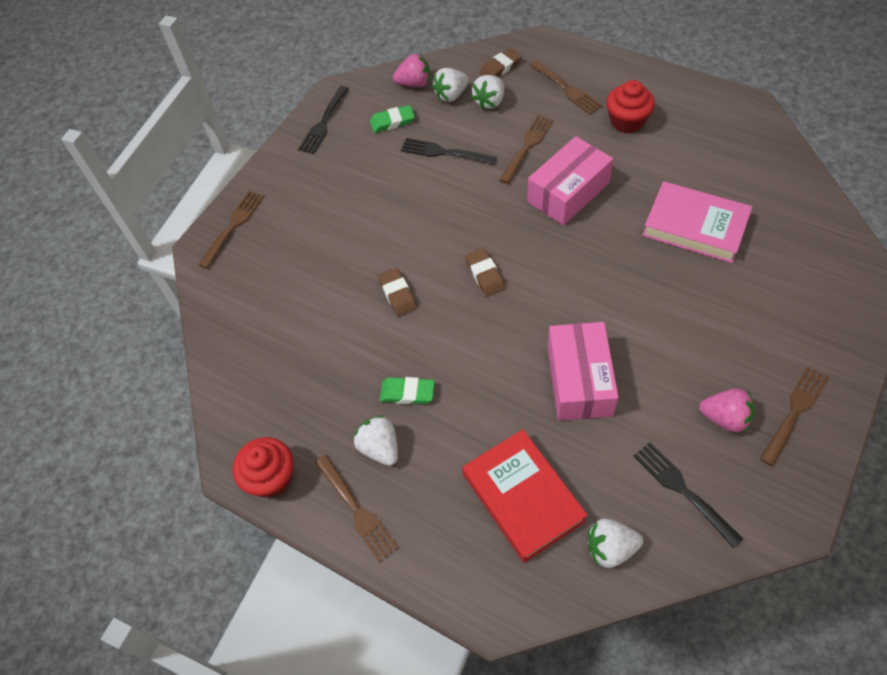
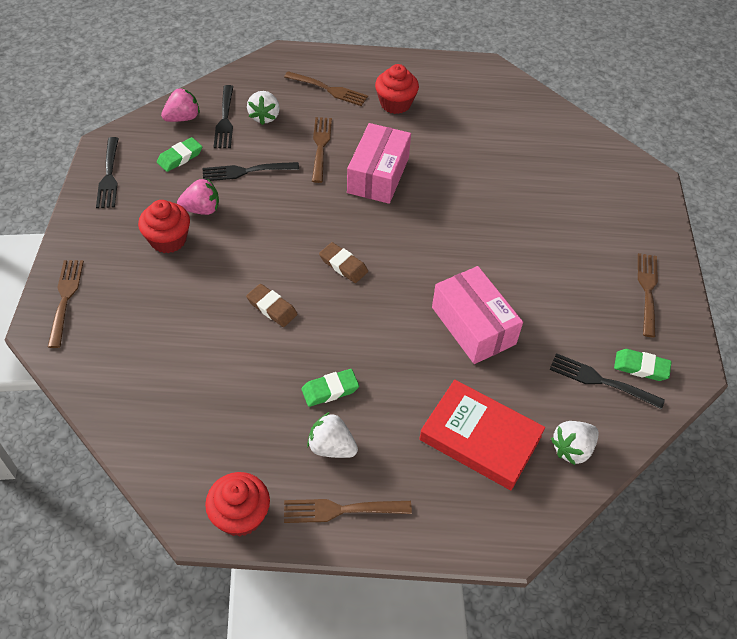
camera: 35 degrees left, 5 degrees down
(342, 199) = (168, 240): none -> red cupcake
(357, 510) = (341, 510): brown fork -> brown fork turned 150 degrees clockwise
(451, 95) = (225, 120): white strawberry -> black fork
(501, 67) = (258, 85): brown eraser -> none
(695, 226) = (497, 173): pink book -> none
(724, 418) = (600, 314): pink strawberry -> pink strawberry (202, 209)
(737, 493) = (641, 367): none -> green eraser

